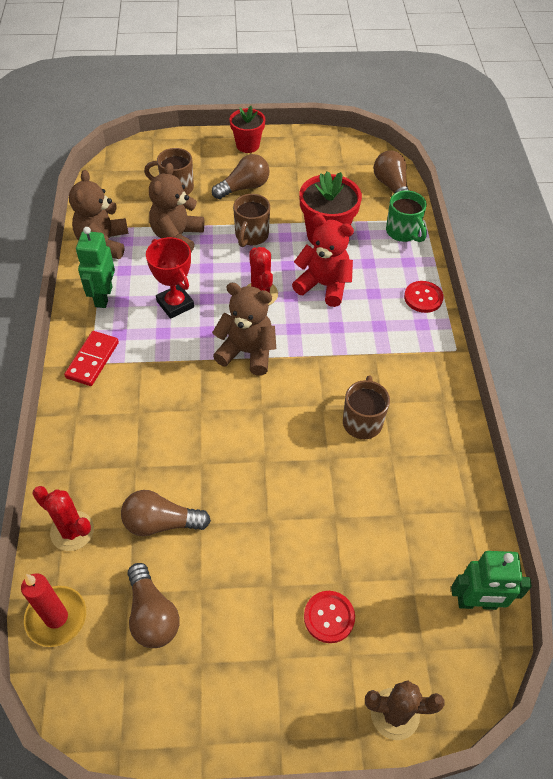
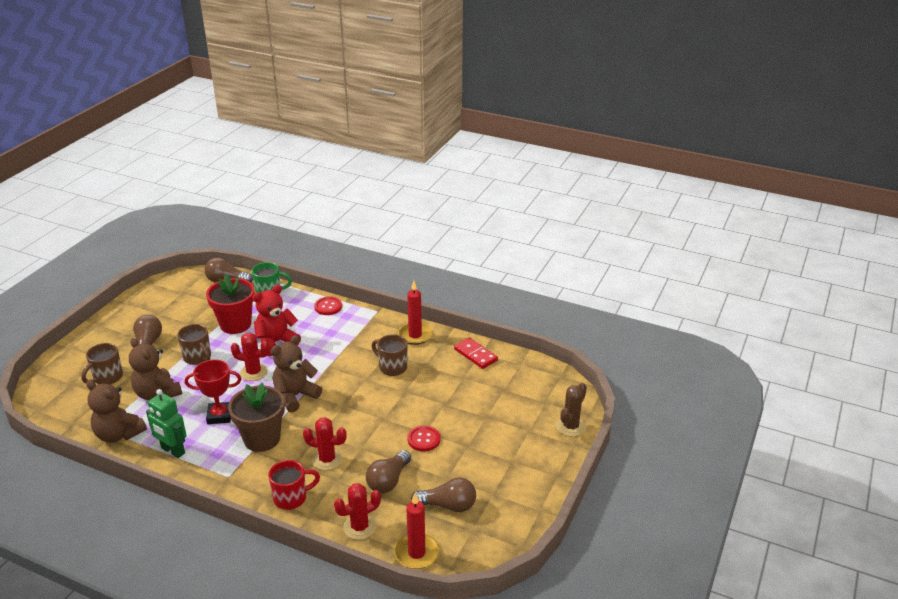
camera: 60 degrees left, 20 degrees down
(86, 438) = (291, 498): none -> red mug
(92, 360) = (226, 474): red domino -> red domino (475, 355)
(161, 360) = (262, 439): none -> brown flower pot
(163, 439) = (327, 459): none -> red cactus
(247, 145) = (108, 327): red flower pot -> none
(329, 617) = (503, 430): red button -> red button (424, 439)
(442, 415) = (415, 335): none -> red candle
(476, 603) = (533, 372): green robot -> none

